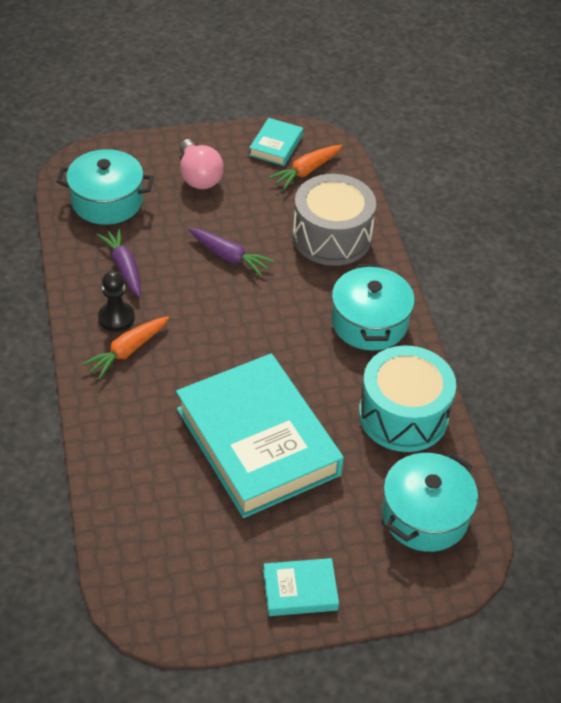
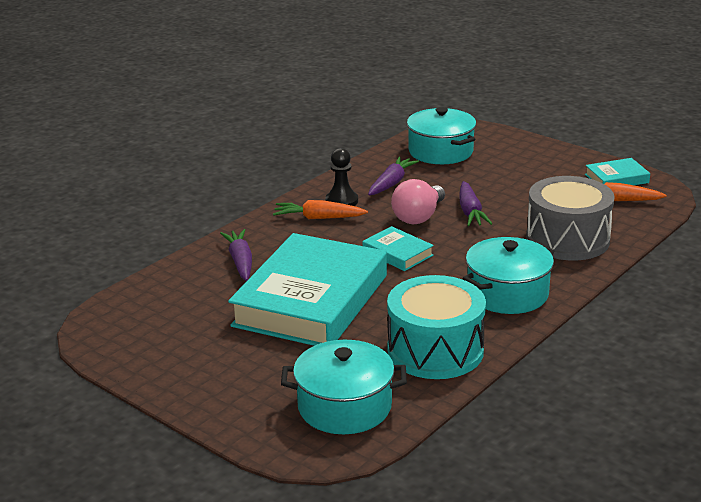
camera: 55 degrees right, 20 degrees down
(143, 448) = (240, 261): none -> purple carrot
(199, 177) = (526, 168): pink light bulb -> pink light bulb (418, 217)
(300, 590) = (193, 380): turquoise book -> turquoise book (397, 253)

